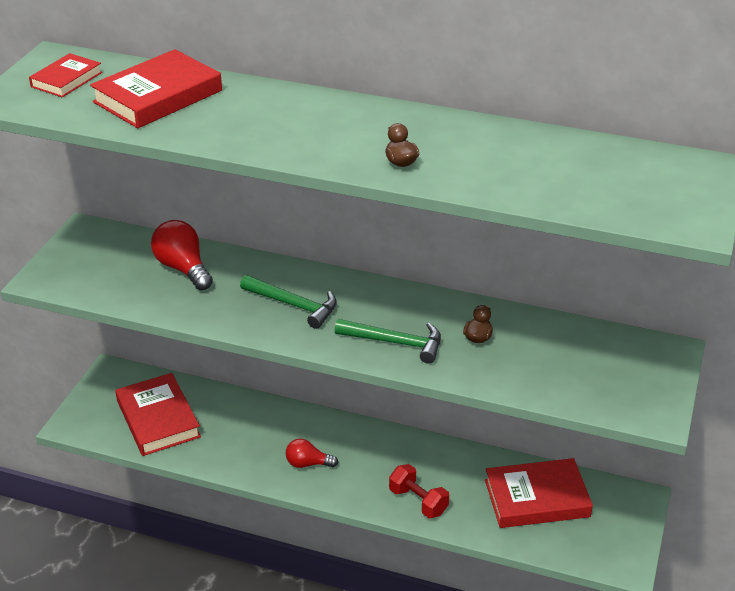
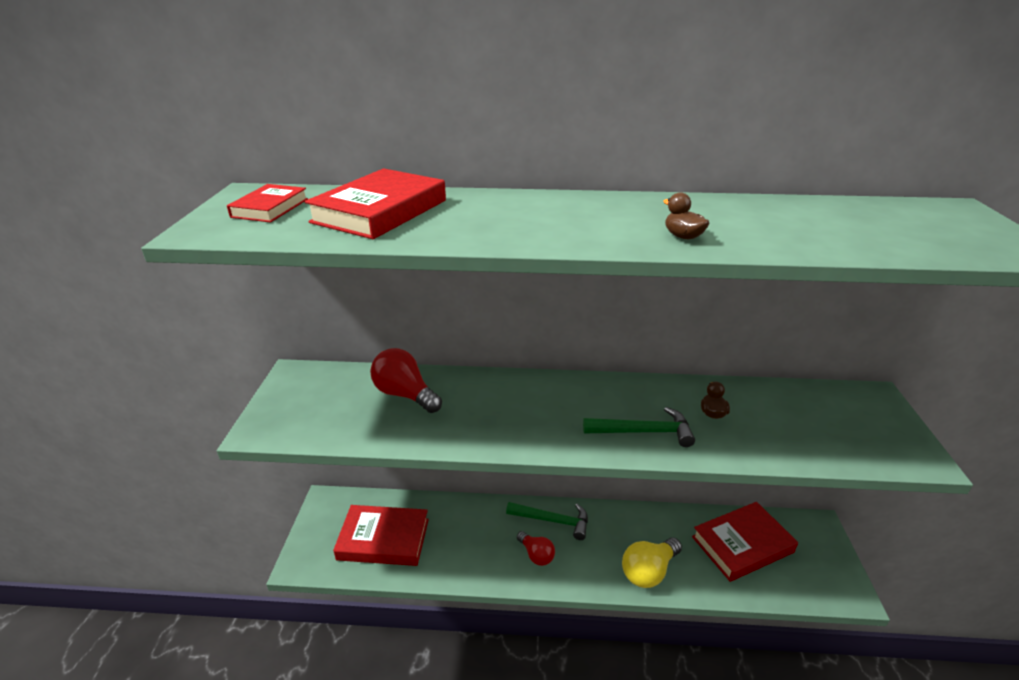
camera: 15 degrees left, 5 degrees down
(158, 419) = (383, 539): red book -> red book turned 45 degrees counterclockwise
(294, 305) = (528, 412): green hammer -> green hammer (553, 520)
(308, 463) = (536, 555): red light bulb -> red light bulb turned 120 degrees counterclockwise
(418, 501) = (648, 571): red dumbbell -> yellow light bulb

